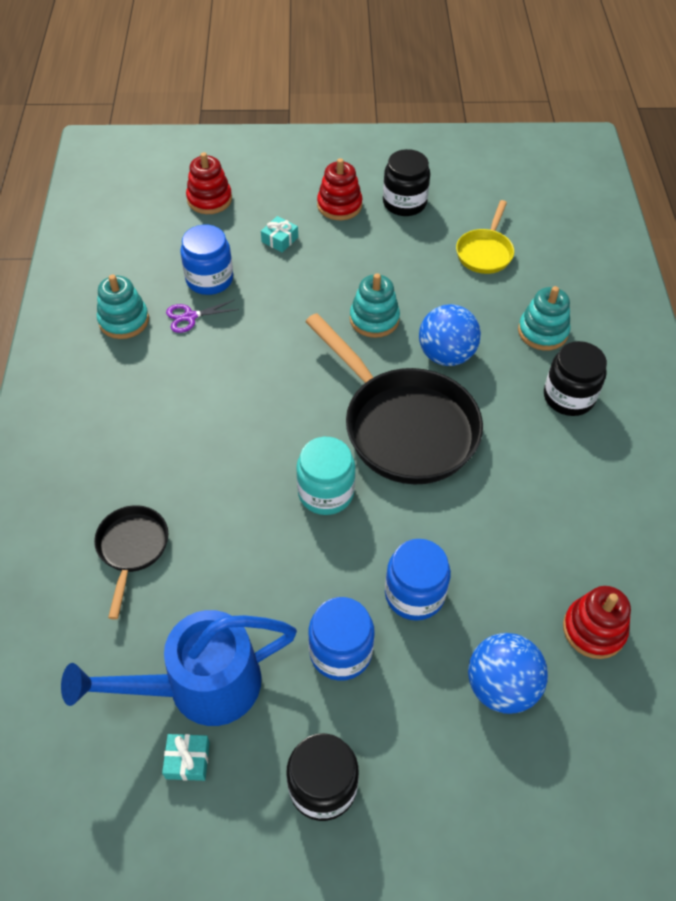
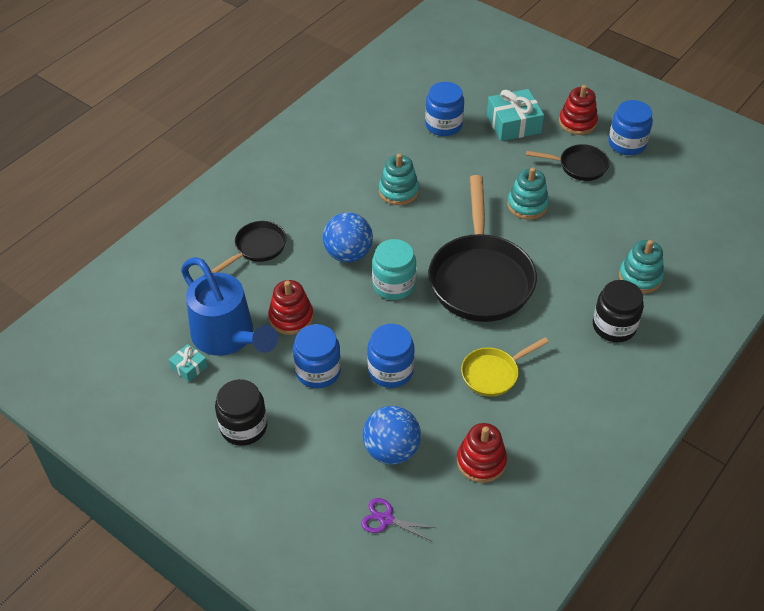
camera: 40 degrees right, 5 degrees down
(124, 320) = (368, 122): turquoise stacking toy -> turquoise stacking toy (398, 191)
(190, 317) = (410, 141): purple scissors -> purple scissors (386, 519)
(200, 686) = (228, 337): blue watering can -> blue watering can turned 150 degrees counterclockwise
(209, 199) = (491, 76): red stacking toy -> red stacking toy (291, 317)
(280, 239) = (513, 124): turquoise gift -> turquoise gift, size x1.97
(383, 250) = (579, 166): none -> black pan
(404, 203) = (627, 144): black jar -> blue jar
(446, 355) = (554, 253): blue ball -> blue ball (348, 254)
(485, 252) = (653, 205): yellow pan -> yellow pan (493, 373)

